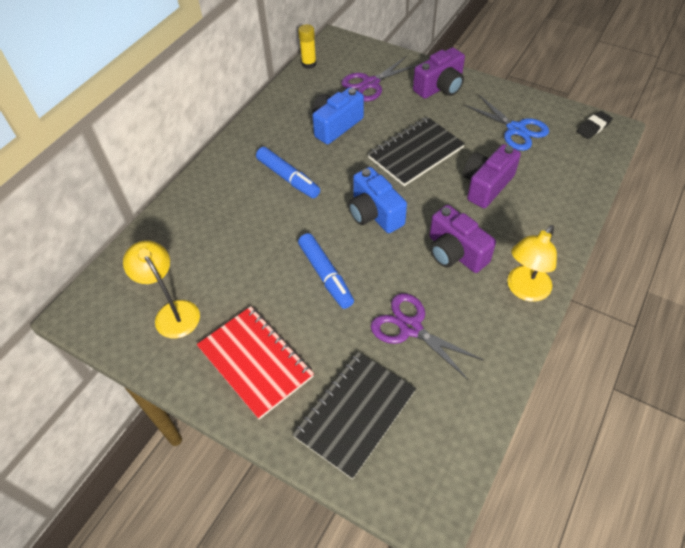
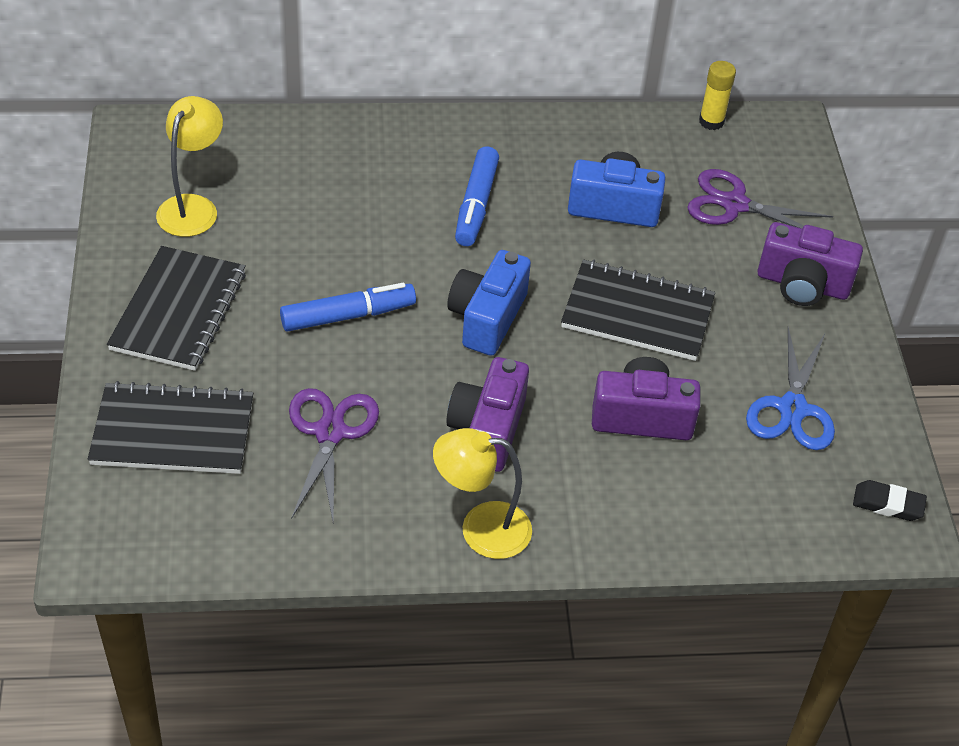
camera: 50 degrees right, 5 degrees down
(255, 362) = (179, 311): red notebook -> black notebook
(326, 275) = (348, 315): blue marker -> blue marker turned 135 degrees counterclockwise

